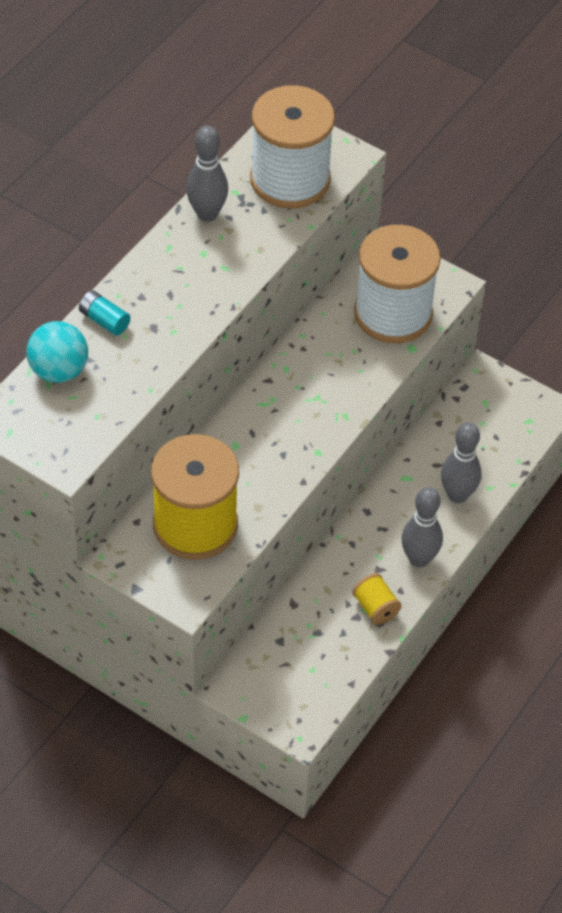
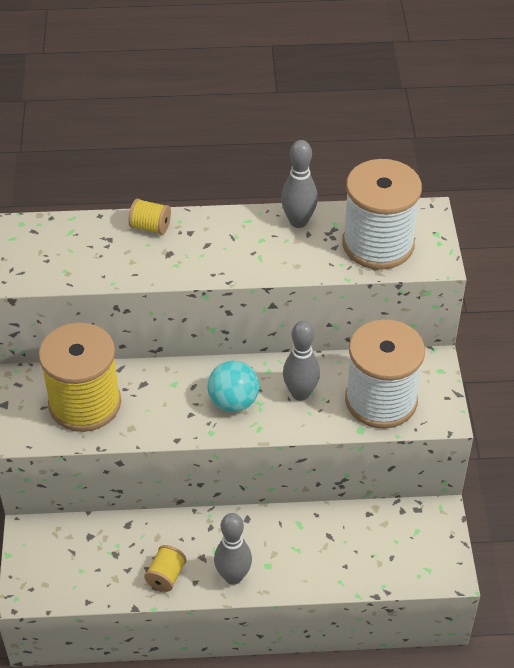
camera: 55 degrees right, 5 degrees down
(59, 371) = (86, 231): turquoise ball -> turquoise ball (233, 402)
(104, 320) = (150, 227): turquoise battery -> yellow spool
(457, 495) = (313, 565): grey bowling pin -> grey bowling pin (300, 393)

